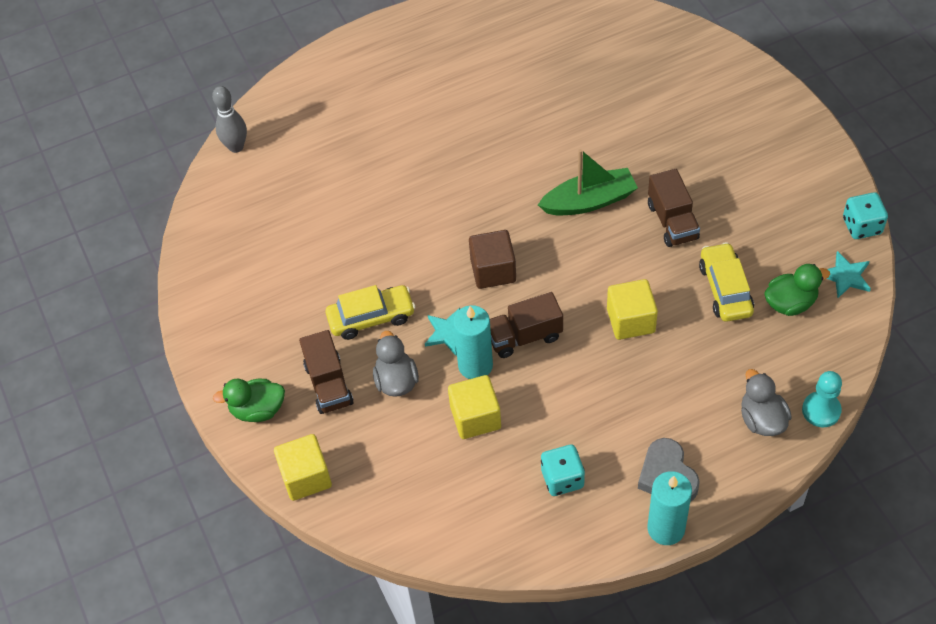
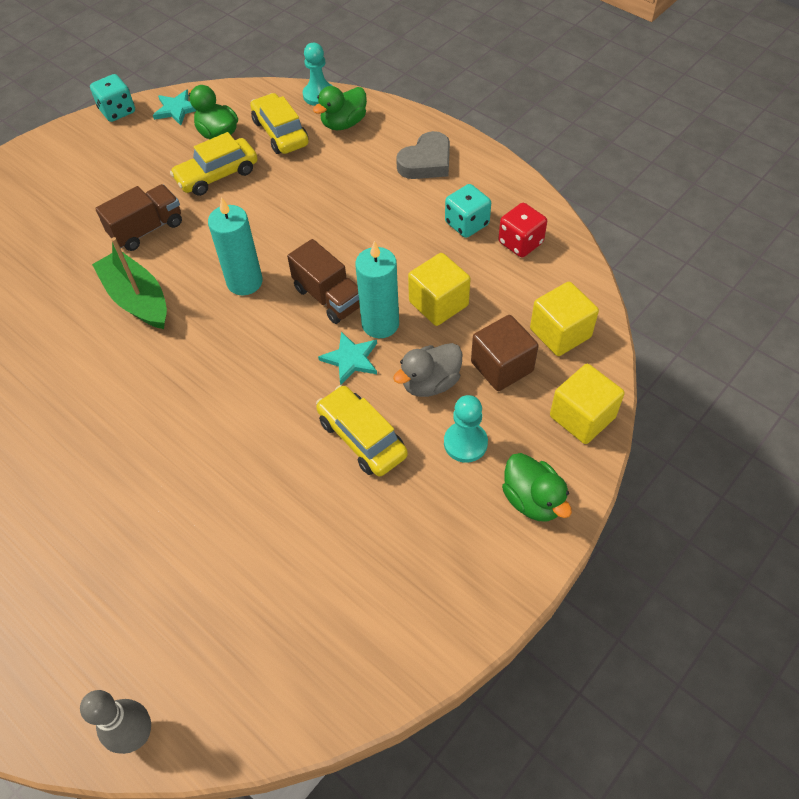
camera: 115 degrees left, 0 degrees up
(329, 384) = (465, 443): brown truck -> turquoise pawn
(493, 270) = (256, 349): brown cube -> brown cube (502, 367)
(515, 515) = (520, 243): none -> red dice
(630, 320) = (277, 227): yellow cube -> yellow cube (560, 333)
(666, 528) = (474, 151): turquoise candle -> turquoise candle (244, 282)
(762, 419) = (343, 123): grey duck -> green duck
(769, 358) = (280, 133): none -> yellow car

